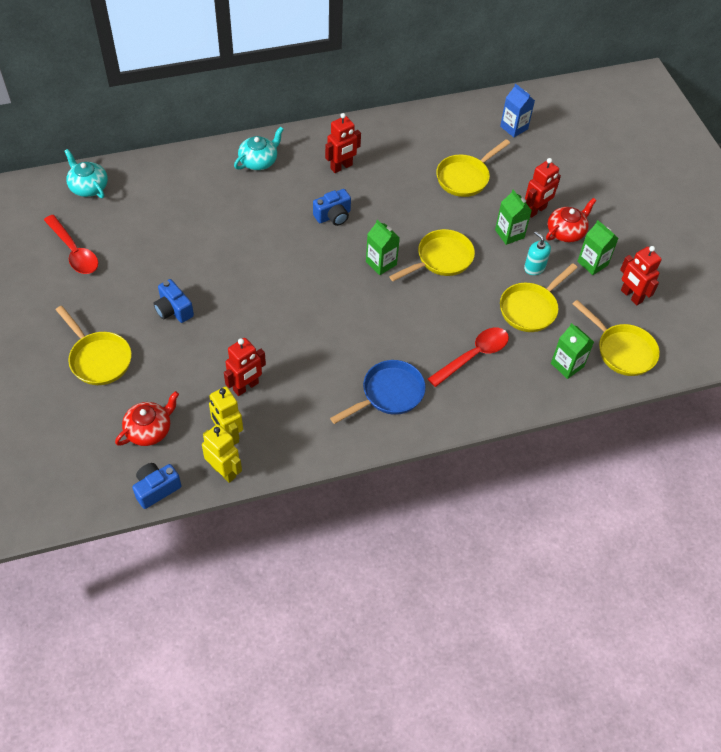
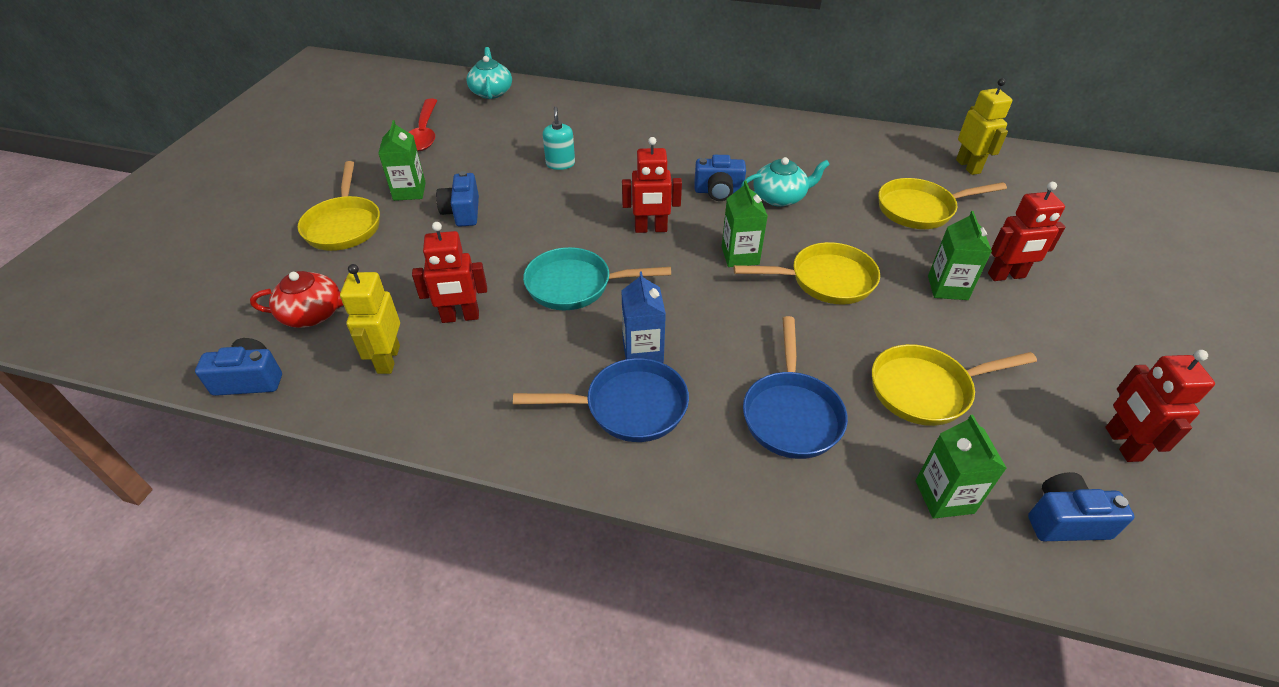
camera: 35 degrees right, 10 degrees down
(224, 471) = (340, 398): yellow robot -> yellow robot (968, 166)
(259, 161) = (676, 121): turquoise teapot -> turquoise teapot (780, 197)
(298, 331) = (575, 285): none -> turquoise pan
(341, 167) = (765, 153): red robot -> red robot (651, 229)
(473, 356) = (791, 413): red spoon -> blue pan
(514, 127) = (1023, 182): blue carton -> blue carton (642, 351)
(534, 267) = (963, 341): turquoise soap dispenser -> turquoise soap dispenser (560, 164)
(566, 232) = (1042, 316): red teapot -> none
(592, 263) = (1069, 371): green carton -> green carton (409, 191)
(622, 350) = (1065, 520): yellow pan -> blue camera

